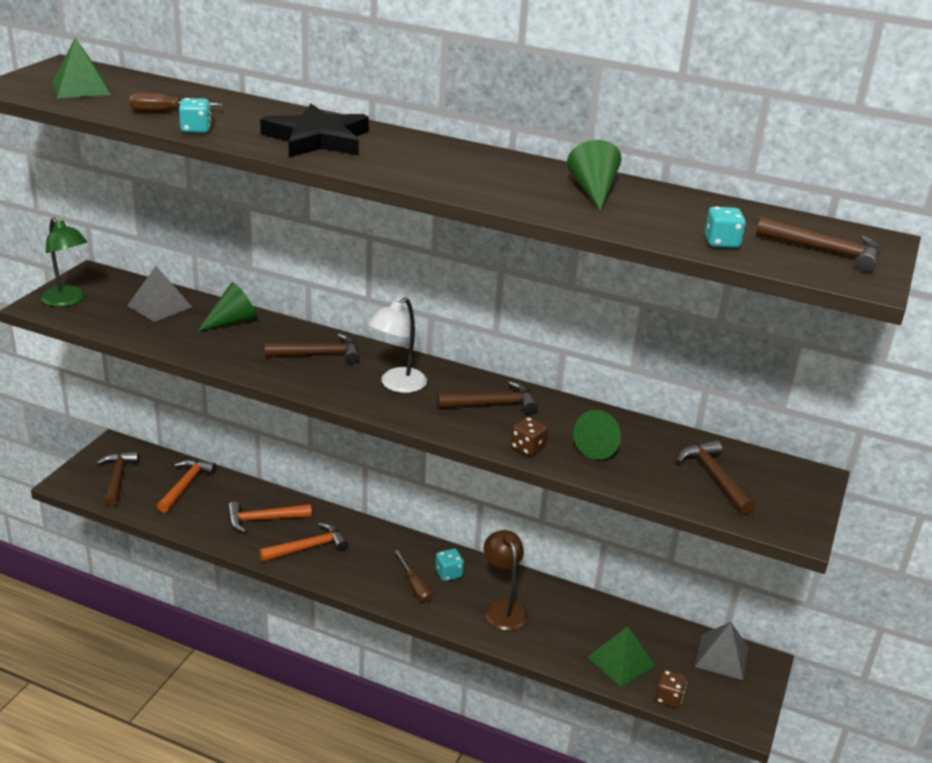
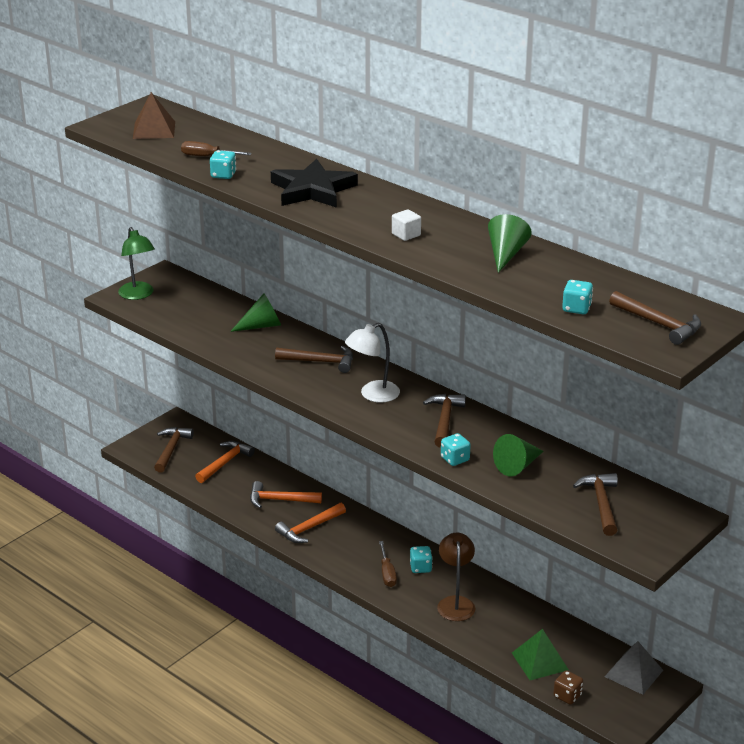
camera: 20 degrees right, 0 degrees up
(81, 88) = (154, 130): green pyramid -> brown pyramid
(159, 306) = (208, 306): grey pyramid -> none
(308, 547) = (309, 528): orange hammer -> orange hammer turned 150 degrees clockwise
(462, 178) = (406, 235): none -> white cube
(492, 404) = (444, 420): brown hammer -> brown hammer turned 90 degrees counterclockwise
(527, 448) = (455, 459): brown dice -> turquoise dice

